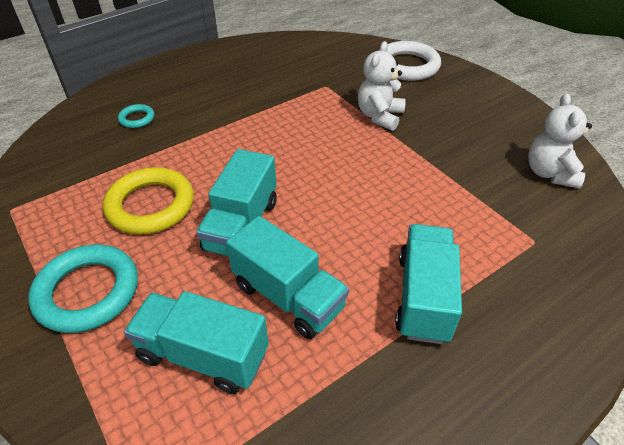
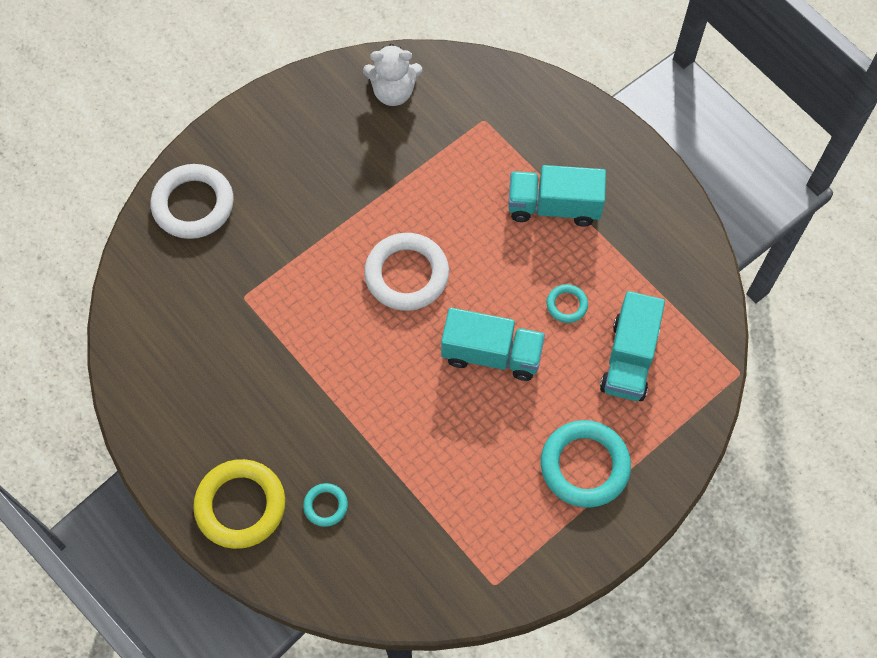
camera: 95 degrees left, 20 degrees up
(151, 205) = (474, 444): yellow ring -> yellow ring (240, 506)
(288, 296) = (566, 305): turquoise truck -> turquoise ring
(338, 171) = (406, 275): none -> white ring
(379, 116) = (307, 237): white teddy bear -> none

